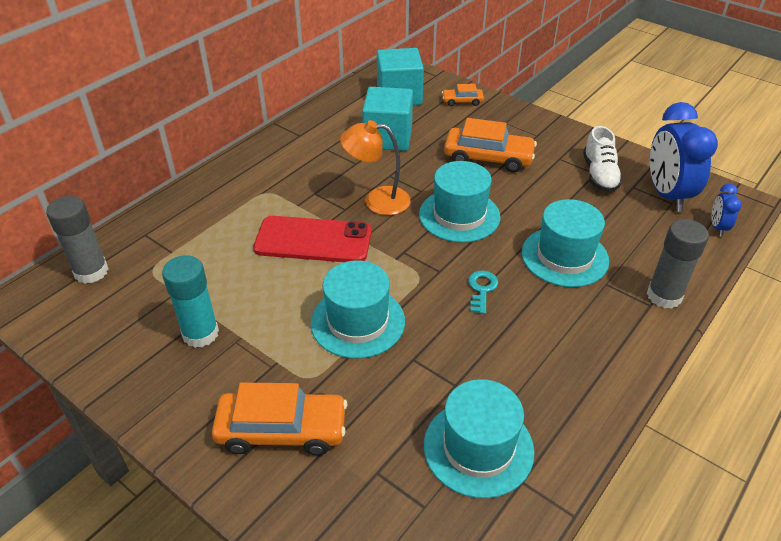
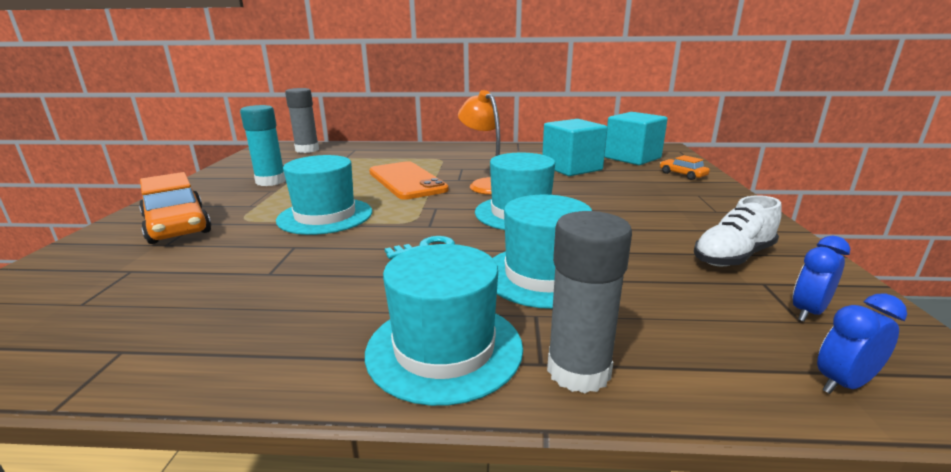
camera: 55 degrees right, 20 degrees down
(313, 240) = (406, 181): red phone -> orange phone
(478, 448) = (174, 309): turquoise hat -> turquoise hat (444, 348)
(488, 158) = (628, 202): orange car -> none
(667, 195) = (808, 312): blue clock -> blue clock, size x0.48

